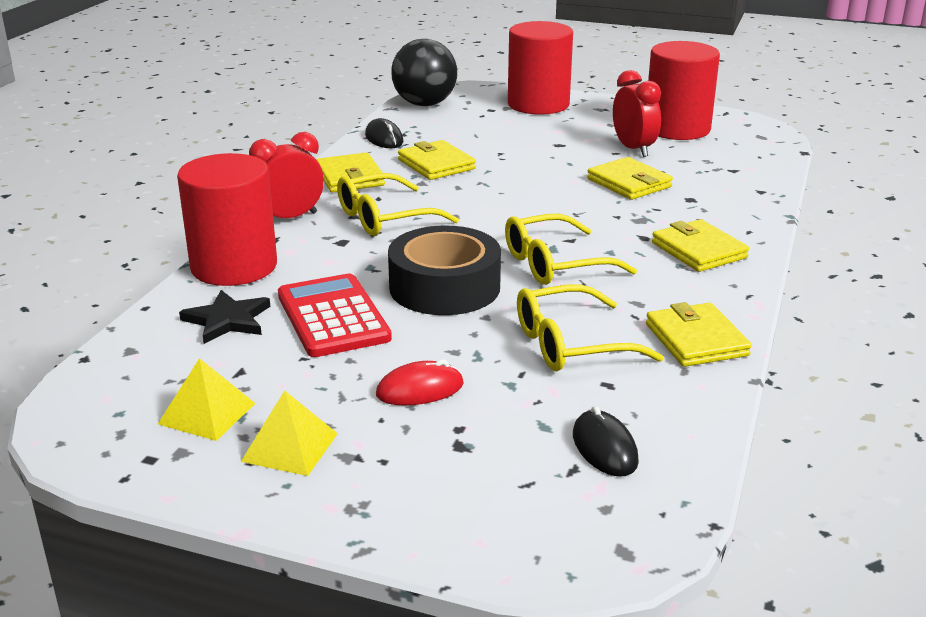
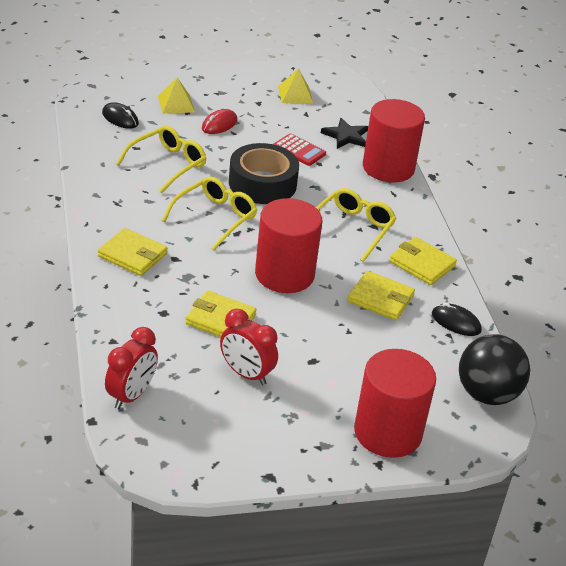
camera: 145 degrees right, 10 degrees up
(289, 218) = (408, 212): red clock -> red clock (131, 395)
(290, 447) = (247, 90): yellow pyramid -> yellow pyramid (176, 104)
(333, 317) = (299, 150): red calculator -> red calculator, size x0.63
(677, 129) = (227, 427): red cylinder -> red cylinder (284, 274)
(696, 340) = (104, 183): yellow wallet -> none

